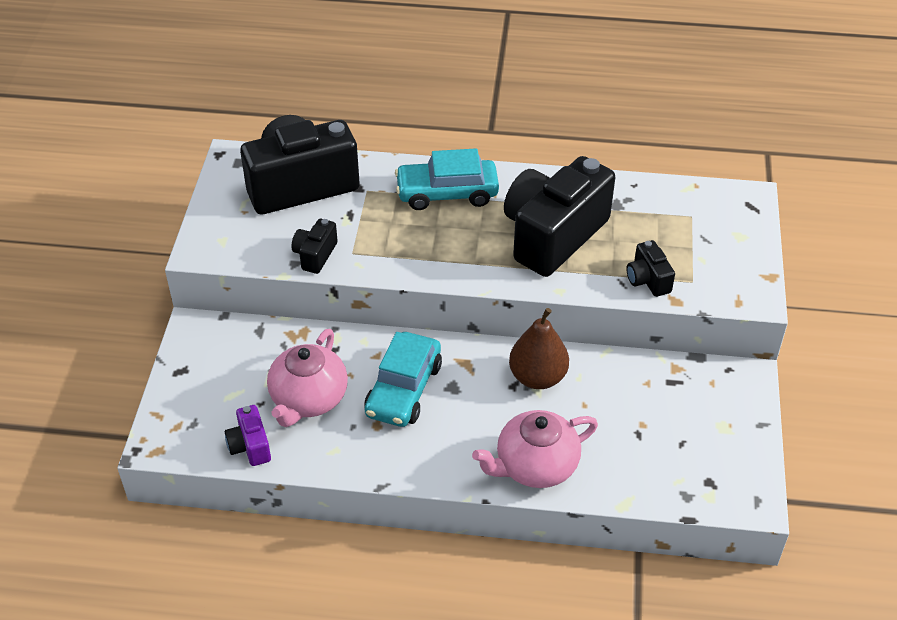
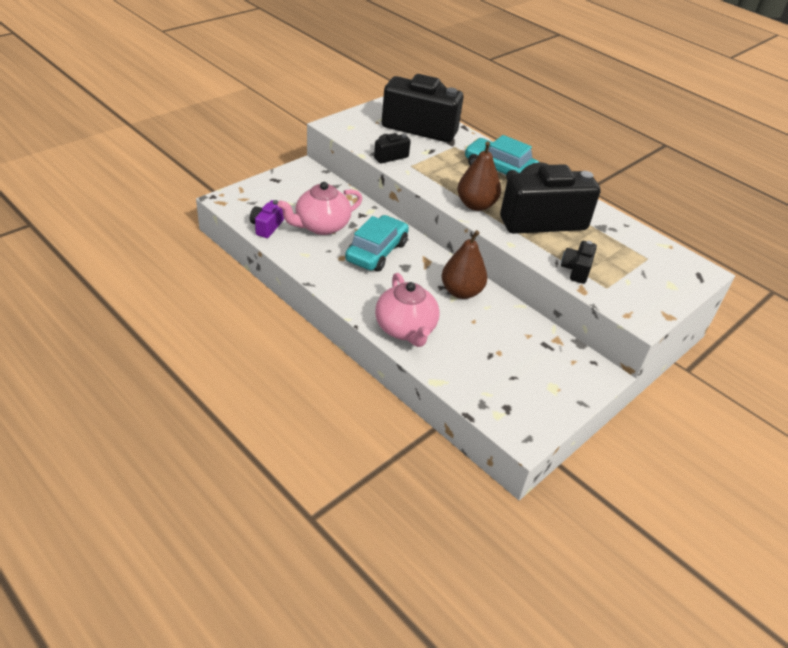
camera: 35 degrees right, 5 degrees down
(403, 389) = (376, 252): turquoise car -> turquoise car turned 150 degrees clockwise
(475, 262) = (476, 205): none -> brown pear
(535, 466) = (405, 329): pink teapot -> pink teapot turned 120 degrees counterclockwise

